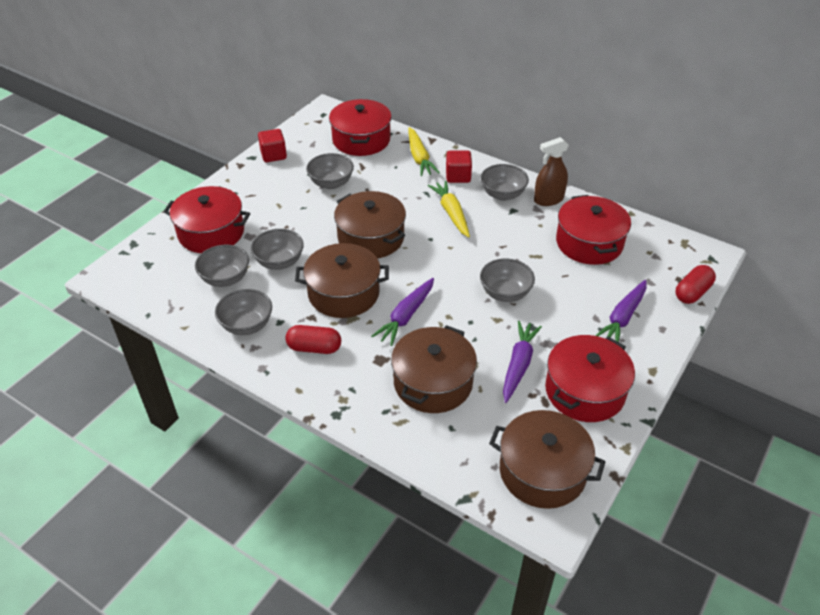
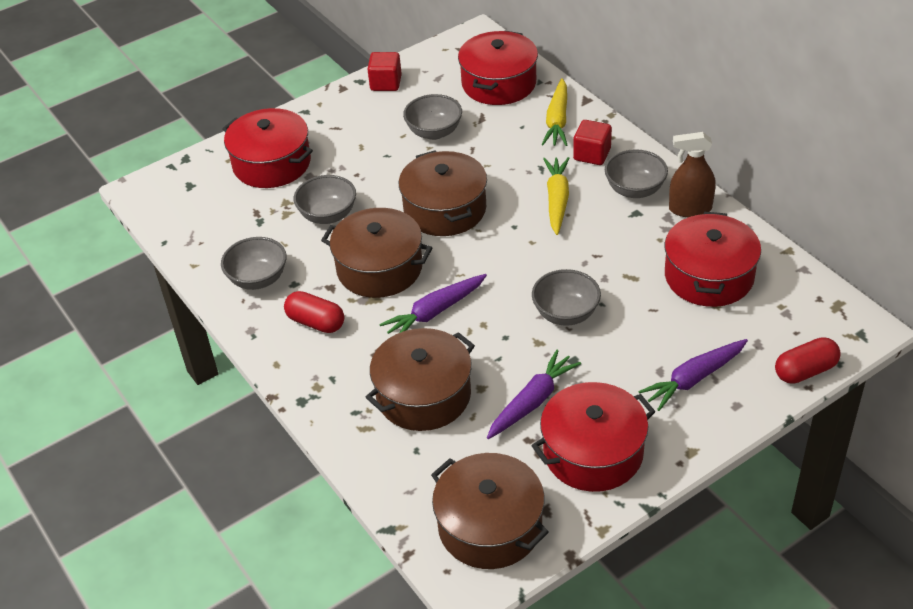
camera: 25 degrees right, 0 degrees up
(225, 279) = (261, 221): grey bowl -> none

